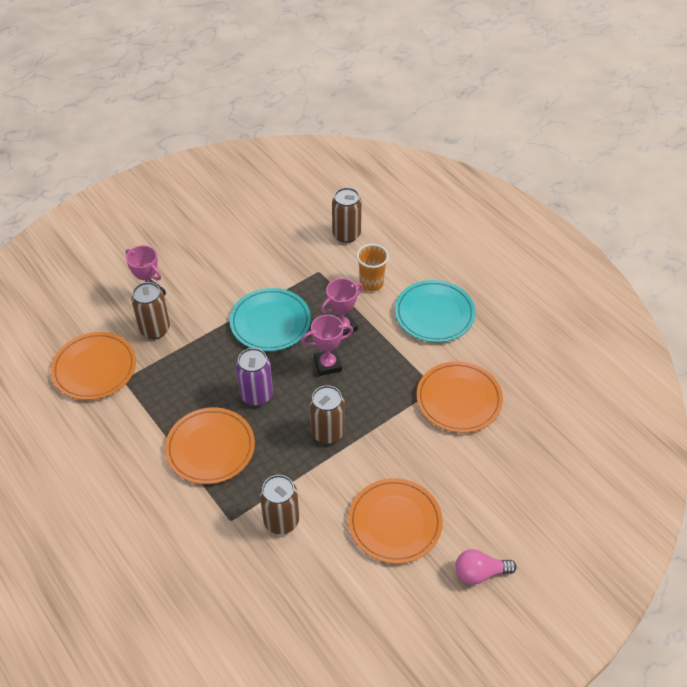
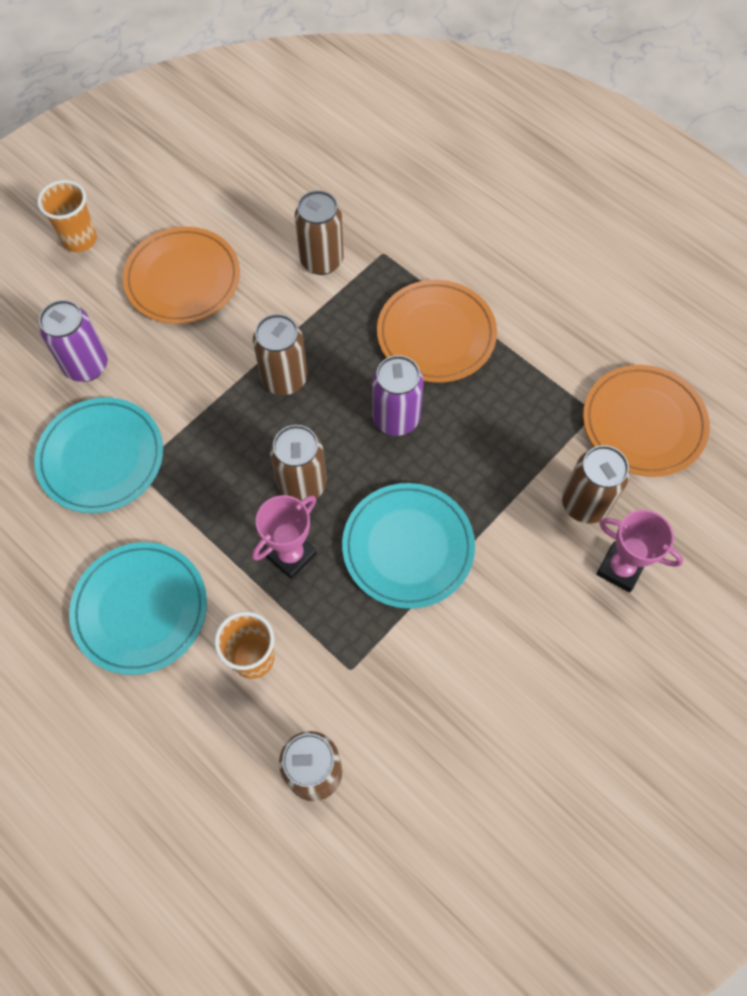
camera: 170 degrees right, 15 degrees up
(327, 364) = (302, 484): pink trophy -> brown can
(459, 399) = (101, 457): orange plate -> turquoise plate
(471, 463) = (86, 366): none -> purple can
(480, 573) = (80, 239): pink light bulb -> orange cup

